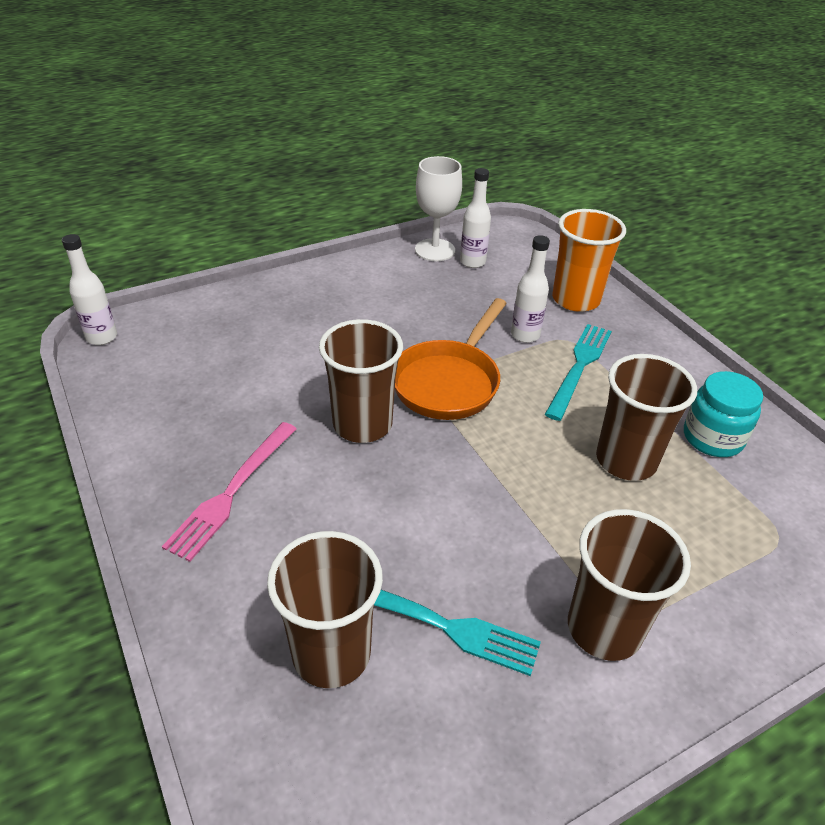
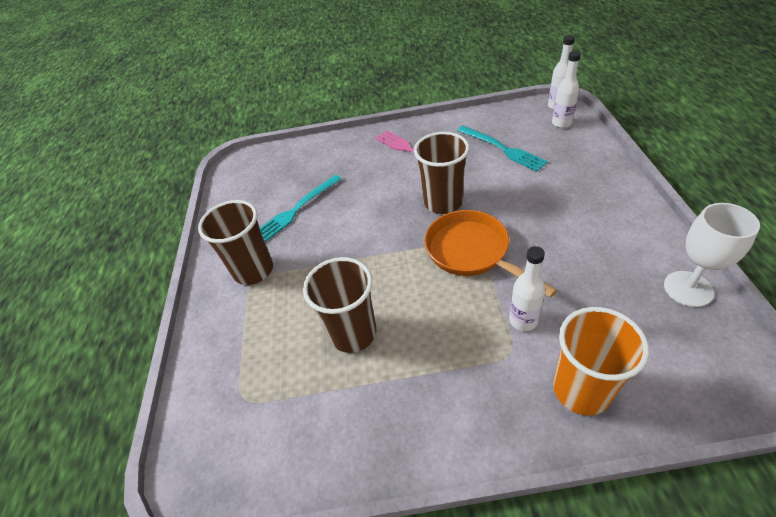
camera: 120 degrees right, 5 degrees up
(331, 653) = (305, 175): brown cup -> none
(472, 262) = (663, 315): white bottle -> white bottle (561, 123)
(579, 367) = (467, 346): turquoise fork -> turquoise fork (502, 149)
(712, 438) = (346, 411): turquoise jar -> none

